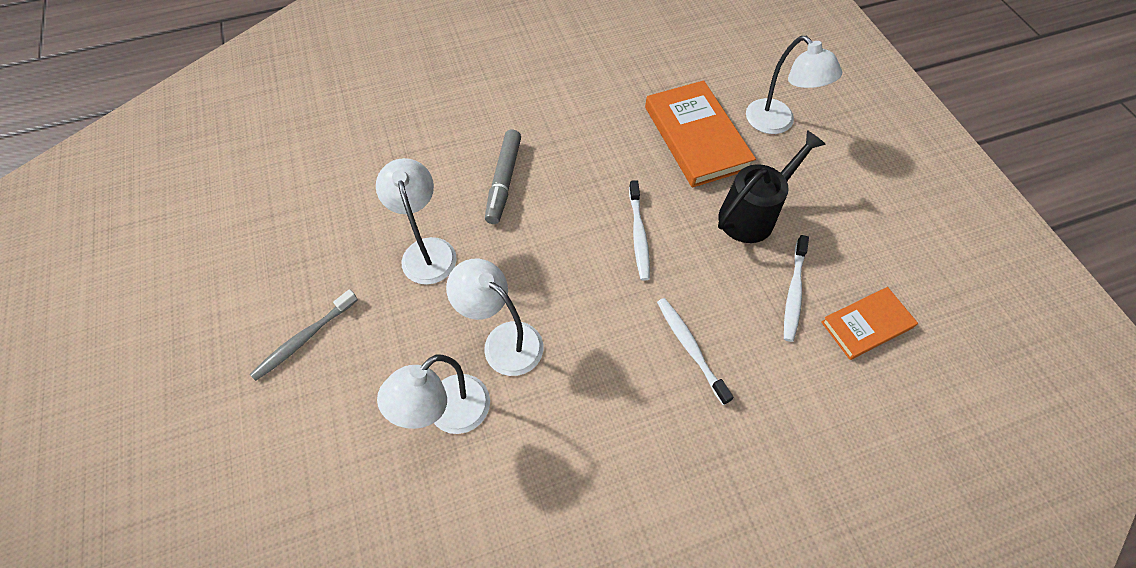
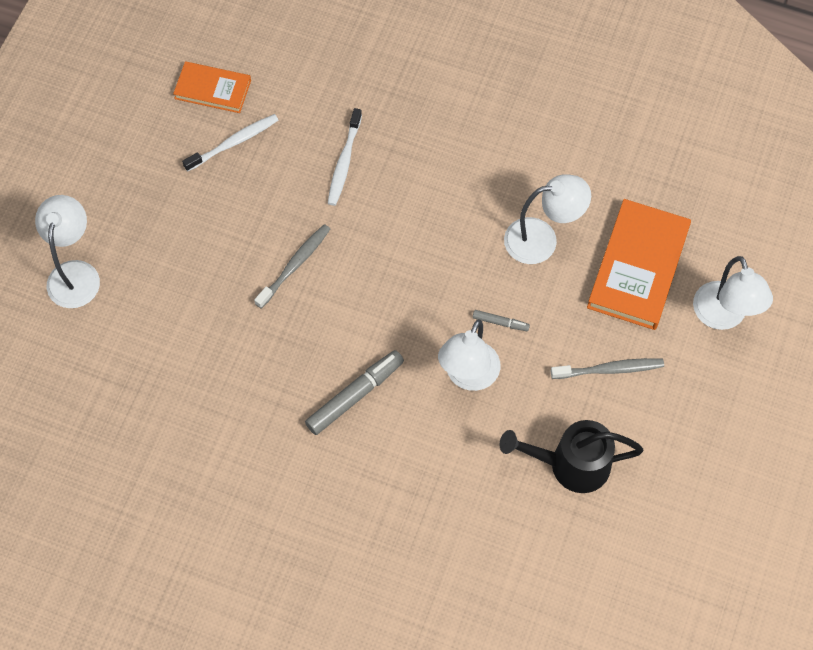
camera: 140 degrees left, 5 degrees up
(431, 310) = (500, 322): none -> grey marker
(503, 341) = (466, 261): white lamp -> white lamp (723, 316)
(638, 235) = (295, 265): white toothbrush -> grey toothbrush
(696, 137) = (156, 313): orange book -> orange book (638, 267)
(753, 214) = (192, 215): black watering can -> black watering can (570, 464)

